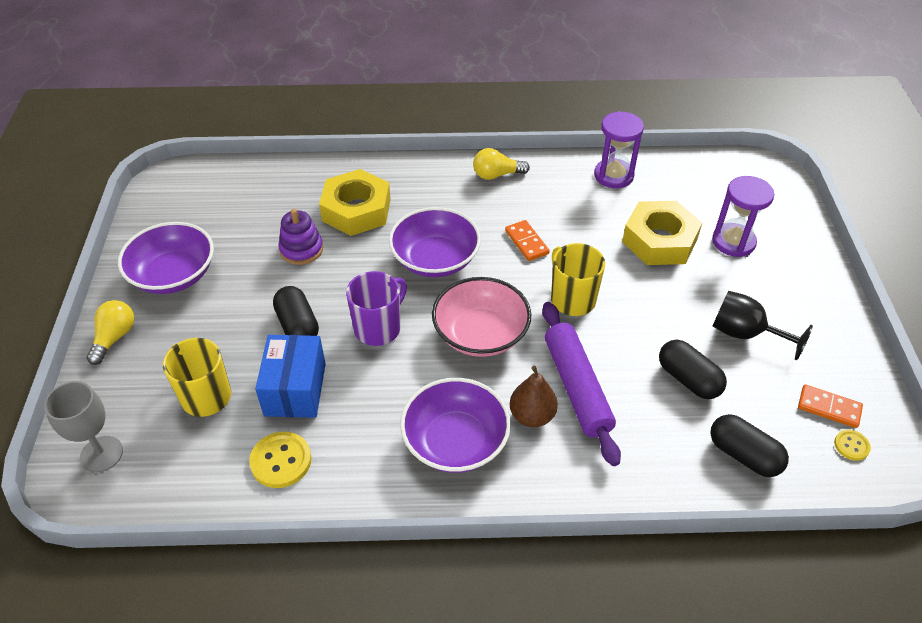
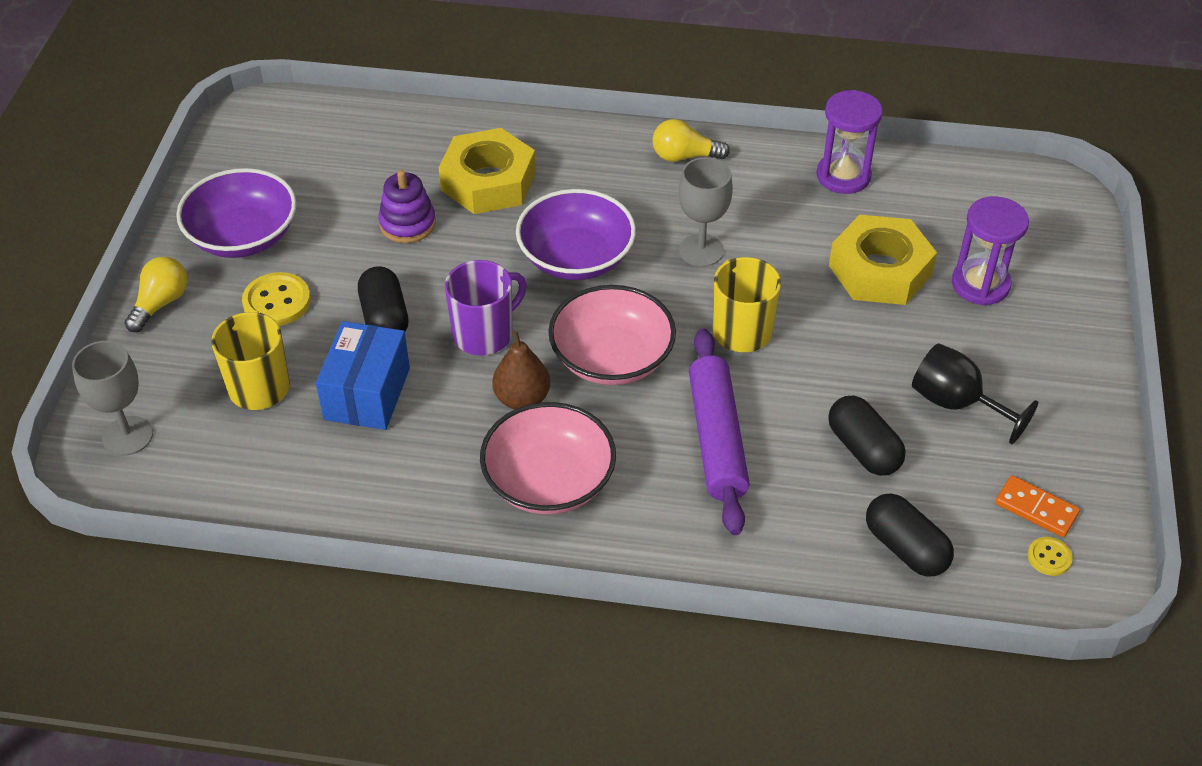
camera: 10 degrees right, 0 degrees up
(281, 461) = (334, 473): yellow button -> yellow button (277, 302)
(455, 441) = (549, 481): purple bowl -> pink bowl
(526, 242) = (701, 250): orange domino -> grey goblet
(532, 416) = (651, 465): brown pear -> brown pear (522, 399)

